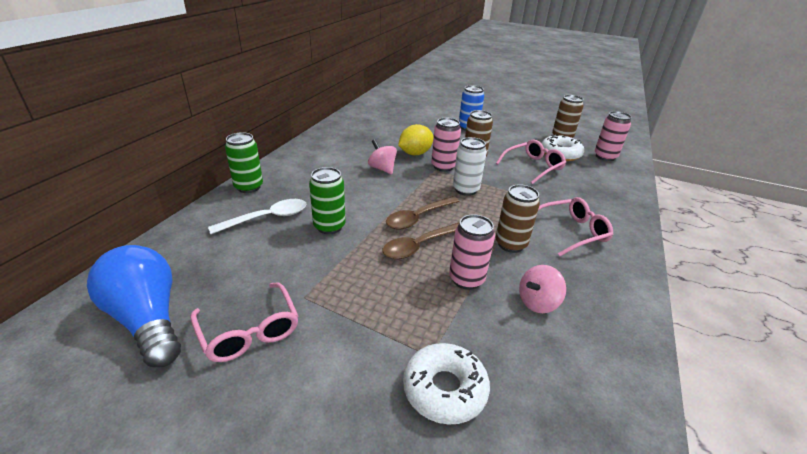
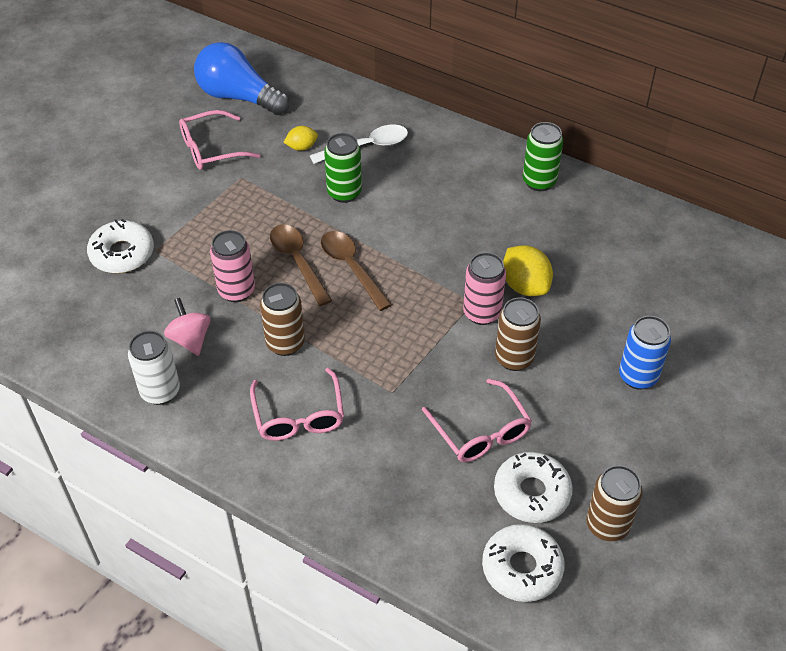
camera: 100 degrees right, 15 degrees up
(148, 319) = (238, 97): blue light bulb -> blue light bulb turned 120 degrees counterclockwise
(249, 187) = (432, 128): green can -> green can (539, 181)
(260, 257) = (301, 147): none -> yellow lemon
(267, 218) = (366, 147): white spoon -> white spoon turned 90 degrees counterclockwise
(382, 169) = (476, 245): pink spinning top -> none
(465, 190) = (413, 326): white can -> white can (160, 391)
(605, 157) = (522, 568): pink can -> white donut

